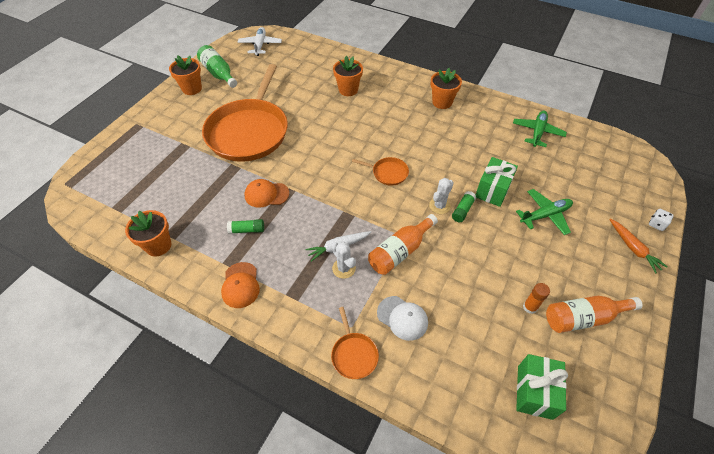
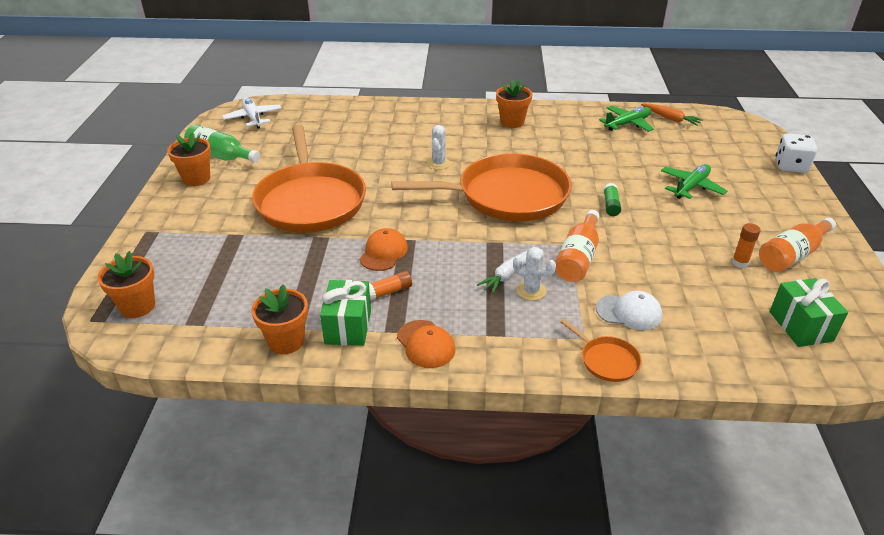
camera: 25 degrees left, 15 degrees down
(247, 230) = (388, 292): green glue stick -> orange glue stick
(266, 194) = (383, 252): orange cap -> orange cap turned 135 degrees clockwise
(348, 90) = (399, 135): orange flower pot -> orange flower pot (137, 306)
(388, 173) = (507, 196): orange pan -> orange pan, size x2.49
(439, 206) = (584, 208): white cactus -> white cactus (438, 163)
(492, 190) = (625, 181): green gift -> green gift (348, 327)
(537, 132) = (627, 124): green plane -> green plane turned 60 degrees clockwise
(633, 248) = (787, 190): orange carrot -> orange carrot (670, 119)
(656, 224) = (791, 166): white dice -> white dice, size x1.85

